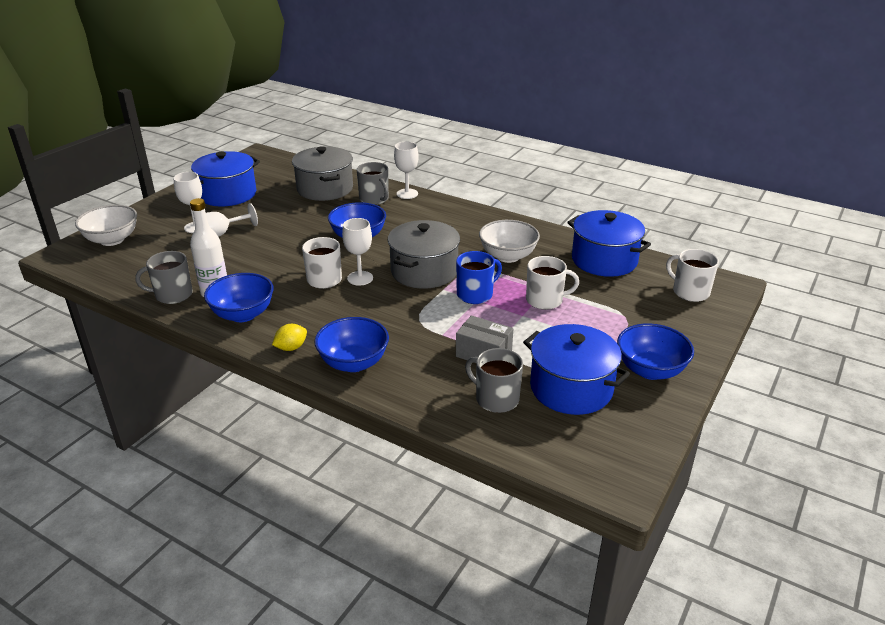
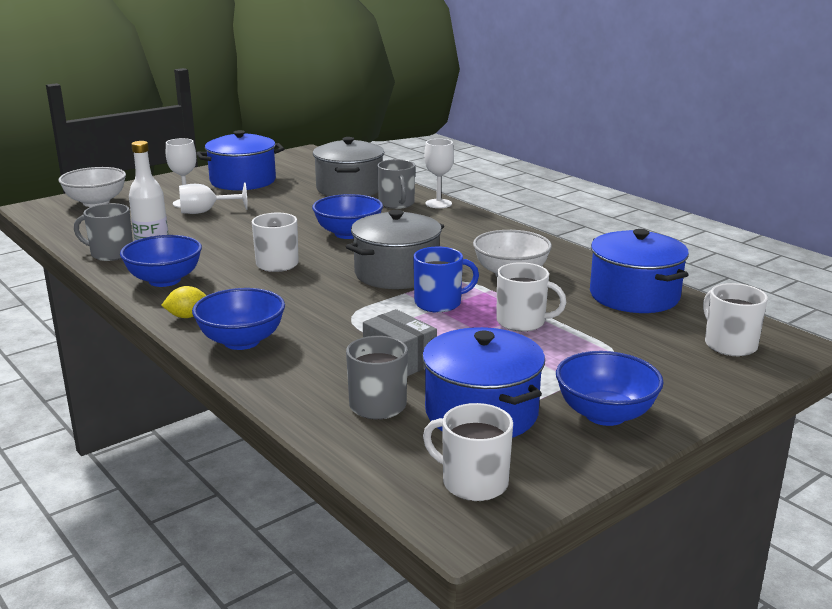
camera: 20 degrees right, 10 degrees down
(360, 278) = (317, 269): white goblet -> none
(604, 449) = (473, 482): none -> white mug

